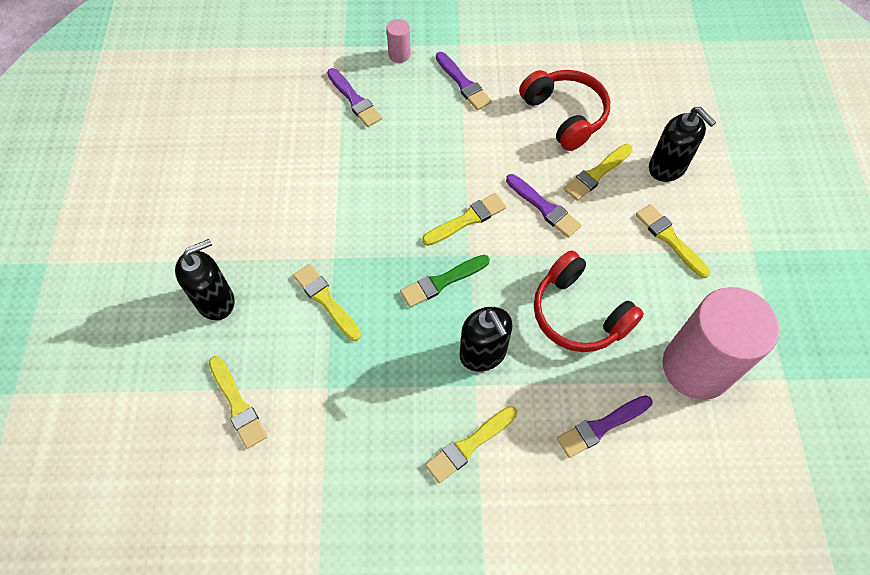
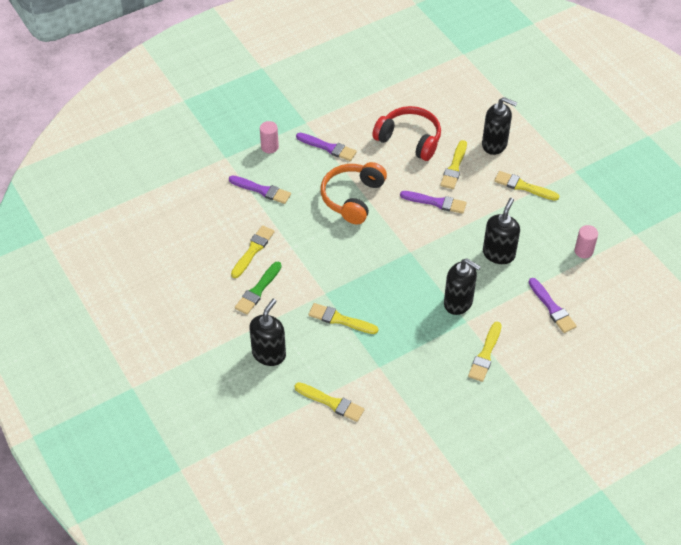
camera: 30 degrees left, 10 degrees down
(442, 281) = (404, 274): green brush -> green brush (258, 290)
(449, 155) = (352, 198): none -> orange headphones
(467, 219) = (393, 231): yellow brush -> yellow brush (253, 250)
(578, 313) = (498, 254): red headphones -> black soap dispenser
(601, 426) = (552, 308): purple brush -> purple brush turned 60 degrees counterclockwise
(696, 367) = (583, 251): pink cylinder -> pink cylinder, size x0.40

